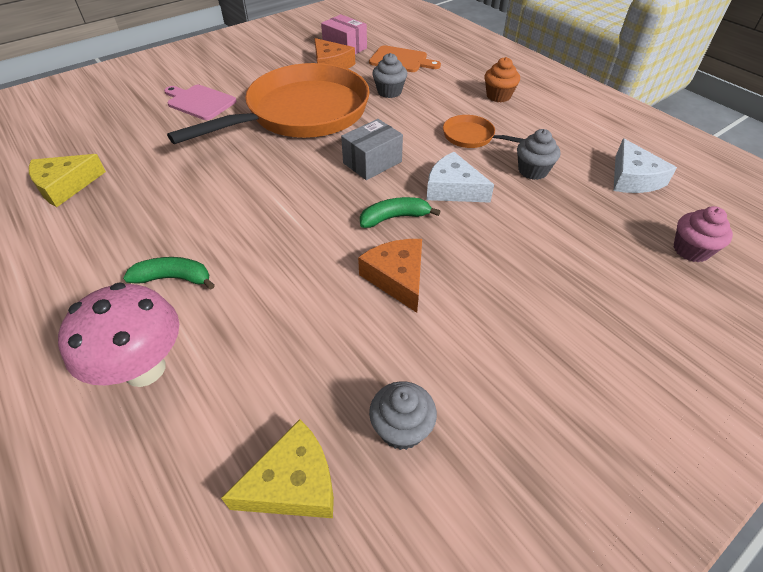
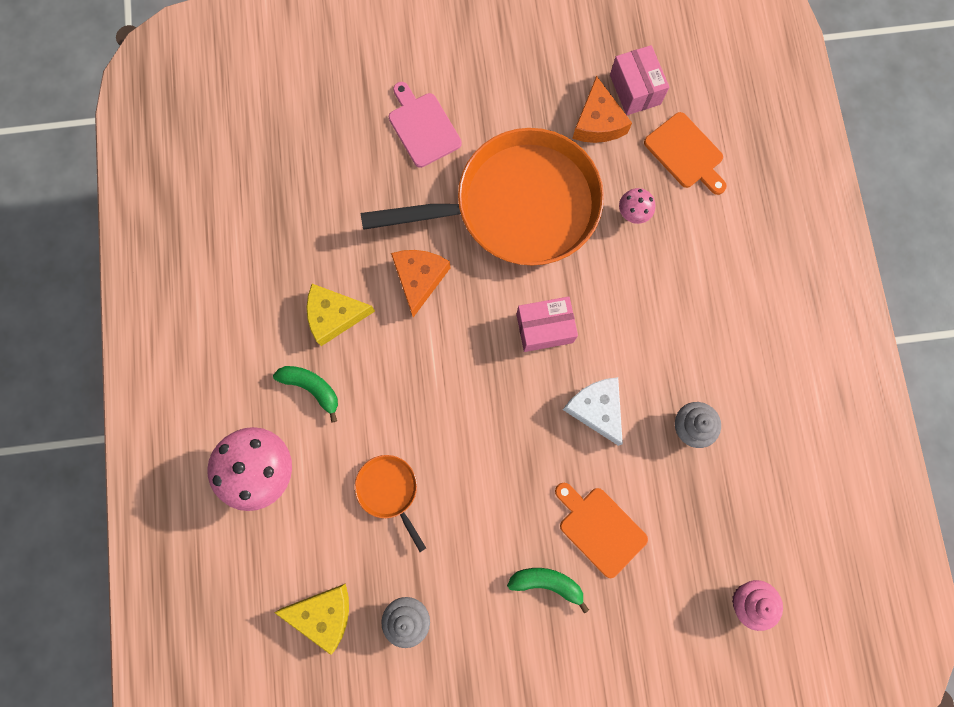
camera: 30 degrees right, 30 degrees up
(65, 186) = (258, 212): yellow cheese -> yellow cheese (334, 315)
(372, 162) = (544, 328): grey box -> pink box
(389, 92) = (632, 214): grey cupcake -> pink mushroom
(394, 217) = (520, 416): green banana -> green banana (547, 583)
(397, 278) = (482, 487): orange cheese -> orange cheese (419, 278)
(472, 137) = (668, 342): orange pan -> orange pan (389, 490)
(498, 96) = (748, 287): orange cupcake -> none
(527, 259) = (600, 528): none -> orange cutting board
(633, 178) = (779, 492): white cheese -> none

